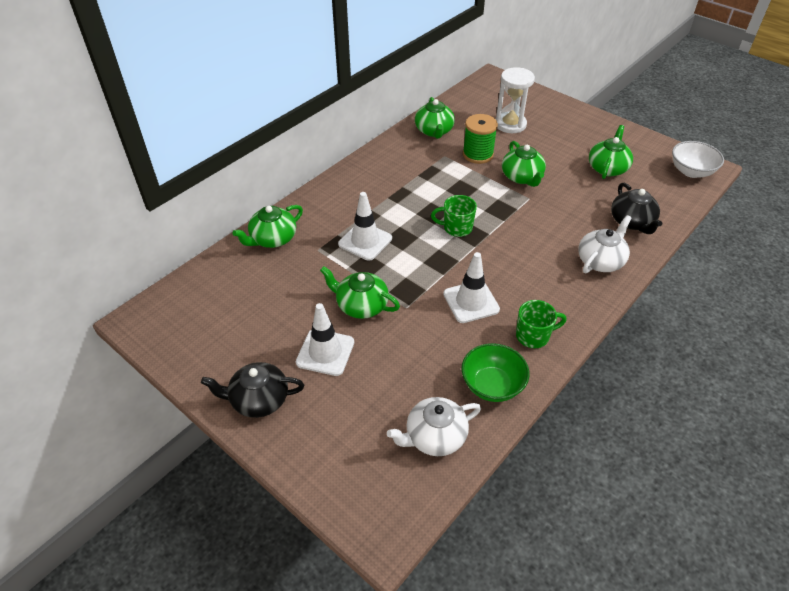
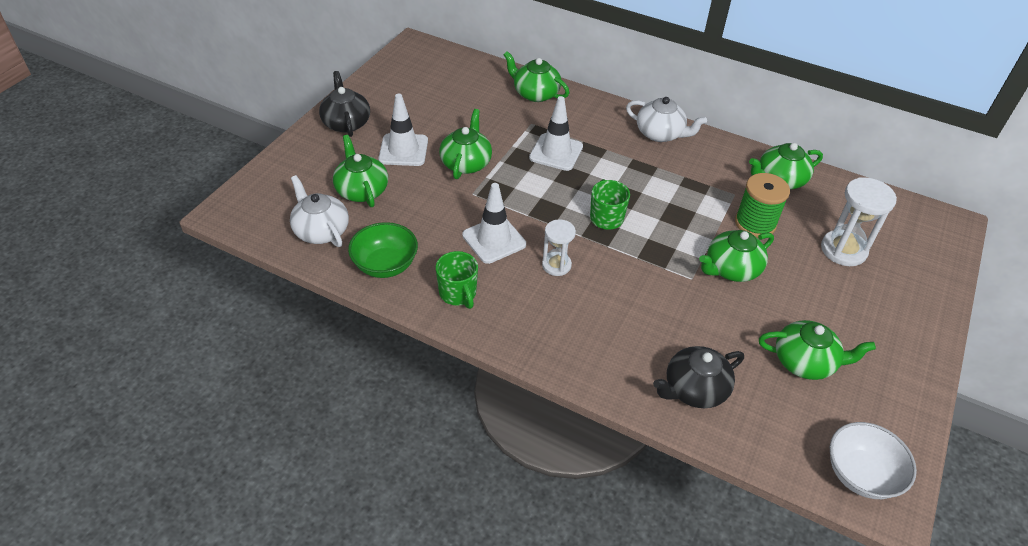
camera: 75 degrees right, 0 degrees up
(379, 395) = (362, 190): none -> green teapot
(507, 267) = (556, 265): none -> white hourglass
(600, 261) = (601, 353): white teapot -> white teapot (660, 134)

